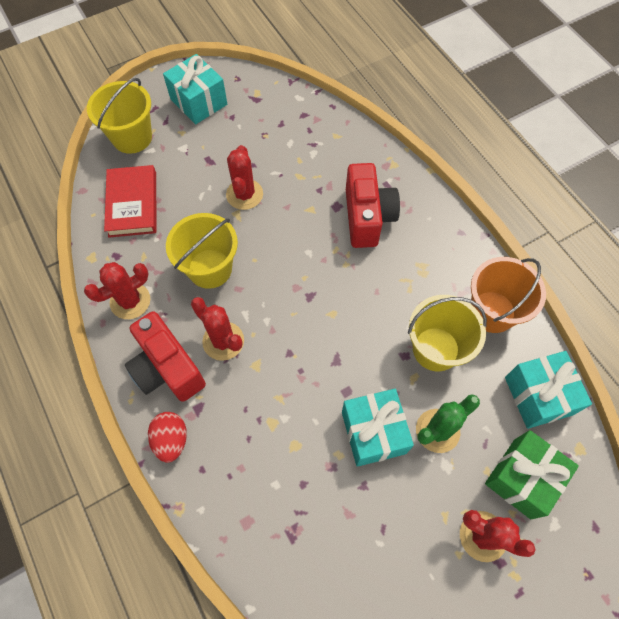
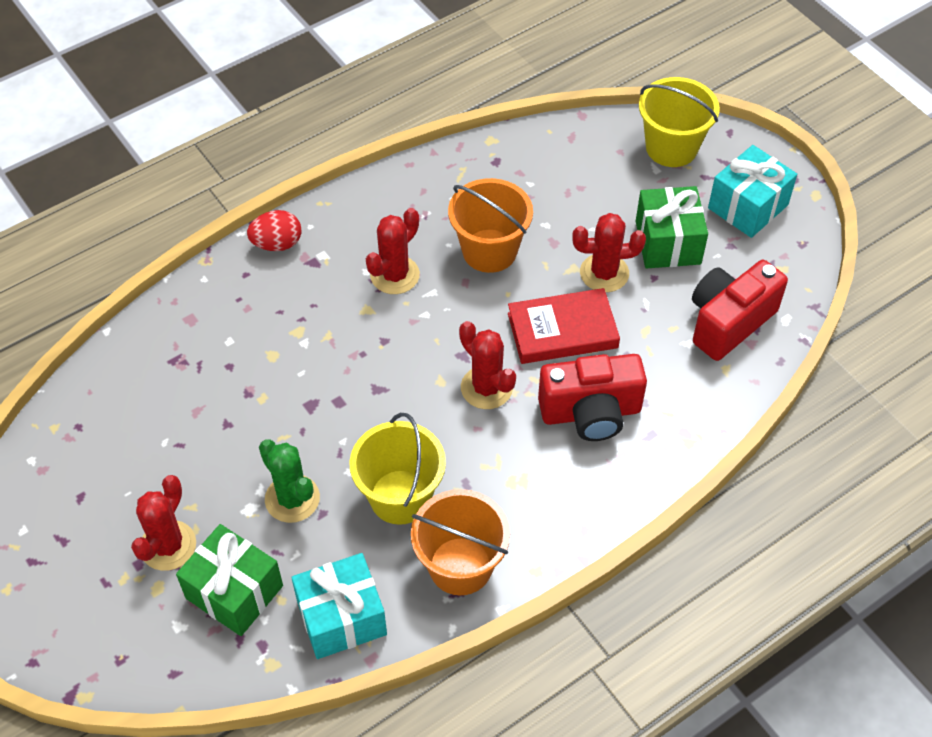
camera: 85 degrees right, 10 degrees down
(130, 301) = (438, 183): red cactus -> red cactus (486, 388)
(133, 204) = (570, 164): red book -> red book (562, 331)
(167, 368) = (358, 229): red camera -> red camera (728, 322)
(210, 268) = (489, 251): yellow bucket -> orange bucket
(222, 152) = (667, 242): none -> green gift
(373, 432) = (288, 431): turquoise gift -> none

